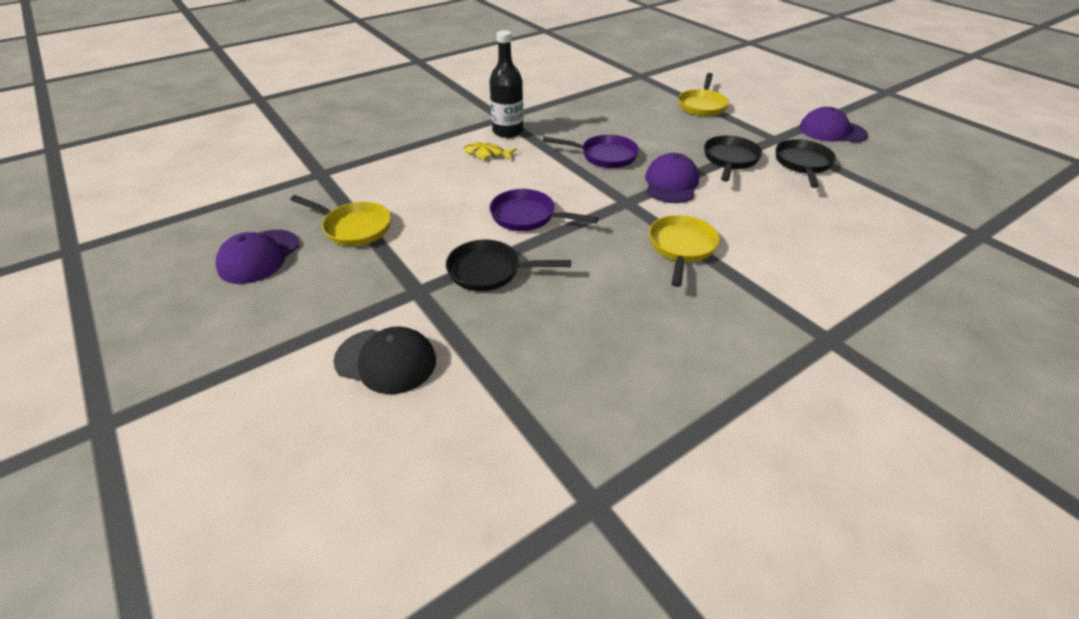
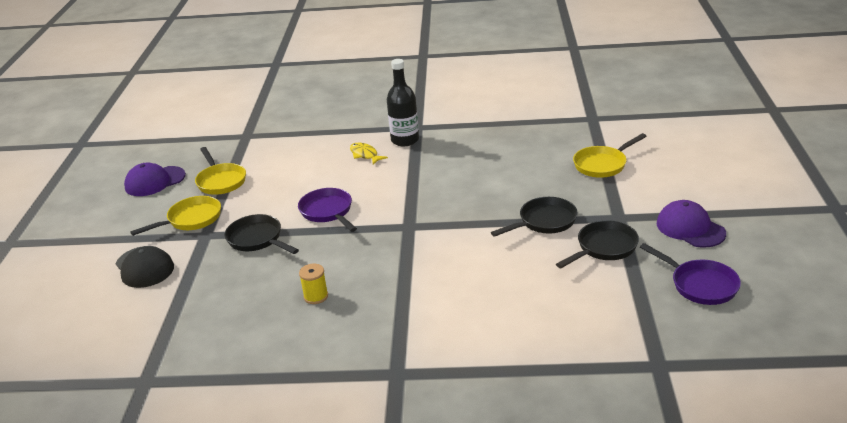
camera: 40 degrees right, 10 degrees down
(604, 156) = (447, 184): purple pan -> purple pan (700, 285)
(641, 302) = (316, 296): none -> yellow spool
(671, 183) = (464, 224): purple cap -> none
(681, 247) = (396, 273): yellow pan -> yellow pan (191, 219)

